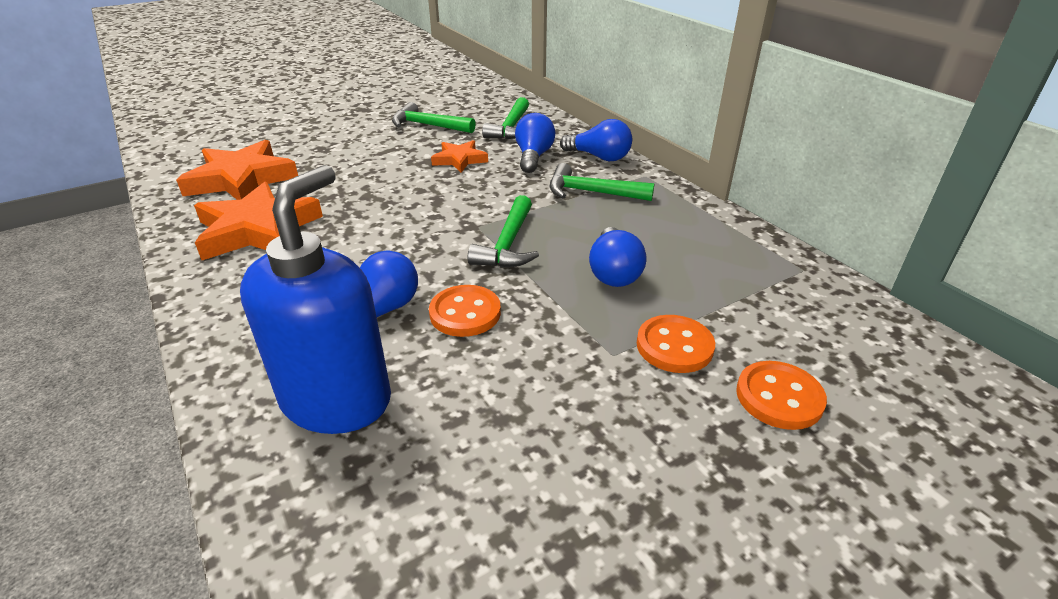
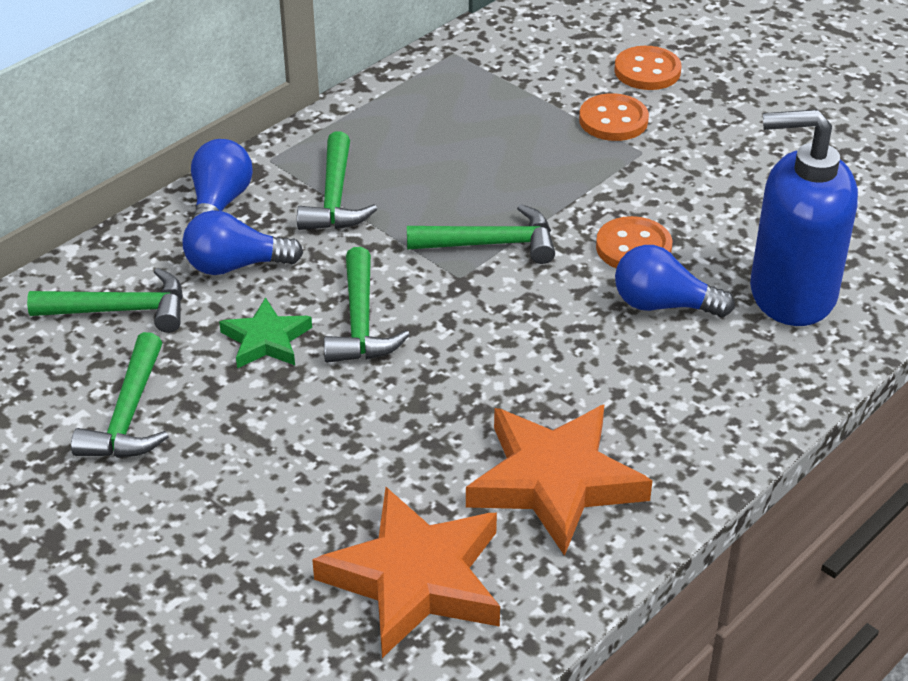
camera: 105 degrees left, 5 degrees up
(454, 187) = (361, 323): none -> green hammer
(459, 160) = (266, 340): orange star -> green star
(613, 272) = (514, 163): blue light bulb -> none

